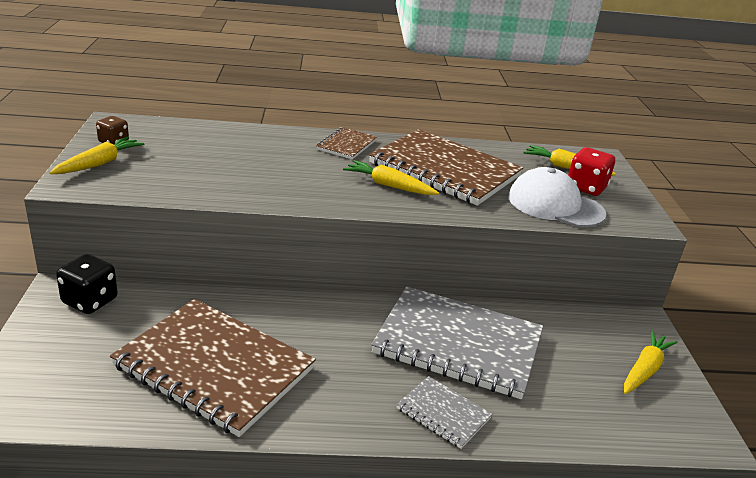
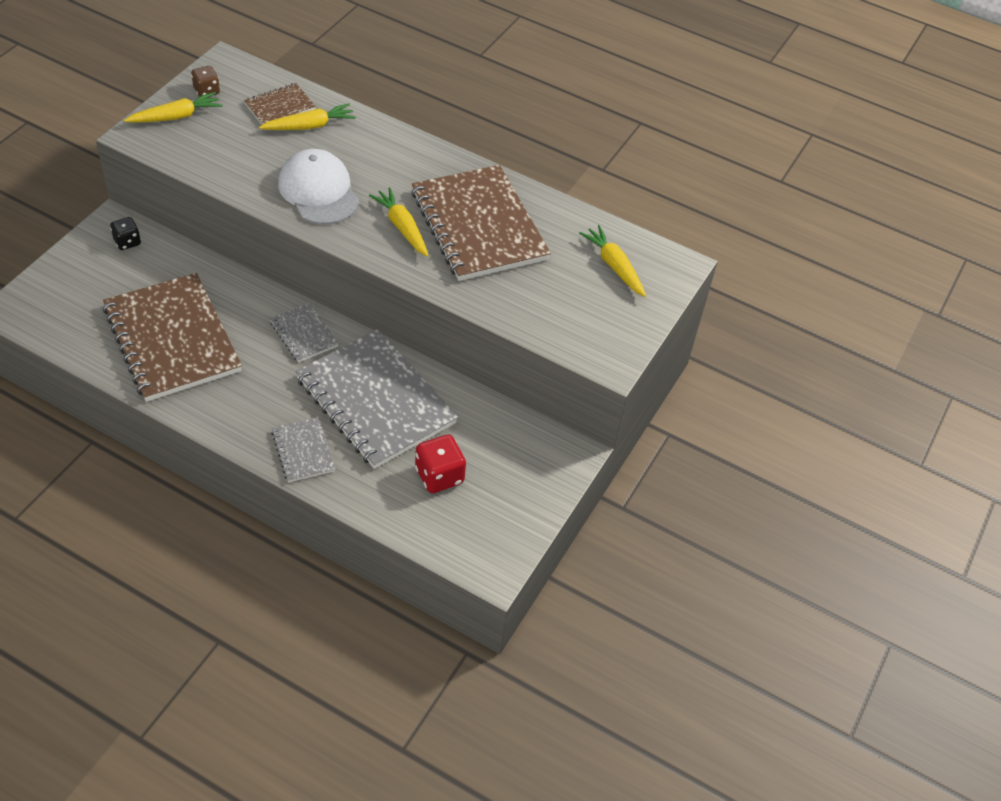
camera: 30 degrees right, 20 degrees up
(90, 301) = (127, 242): black dice -> black dice, size x0.64
(340, 316) = (304, 334): none -> grey notebook
(346, 145) = (415, 160): brown notebook -> brown notebook (280, 107)
(555, 205) = (540, 308): white cap -> white cap (319, 191)
(586, 188) = (602, 299): red dice -> red dice (439, 476)
(644, 370) = (512, 494): yellow carrot -> yellow carrot (309, 126)

